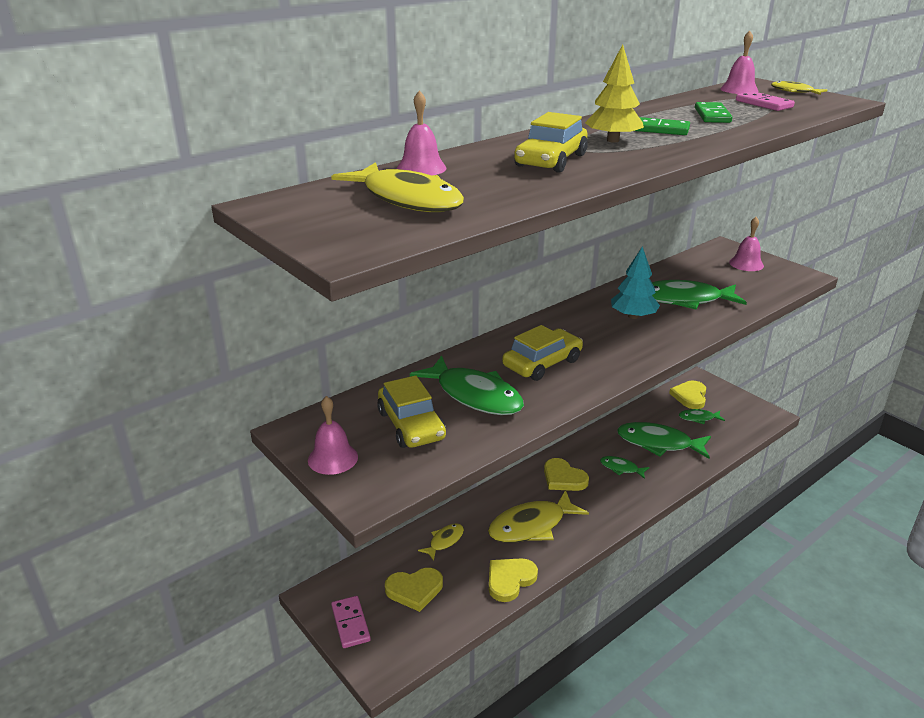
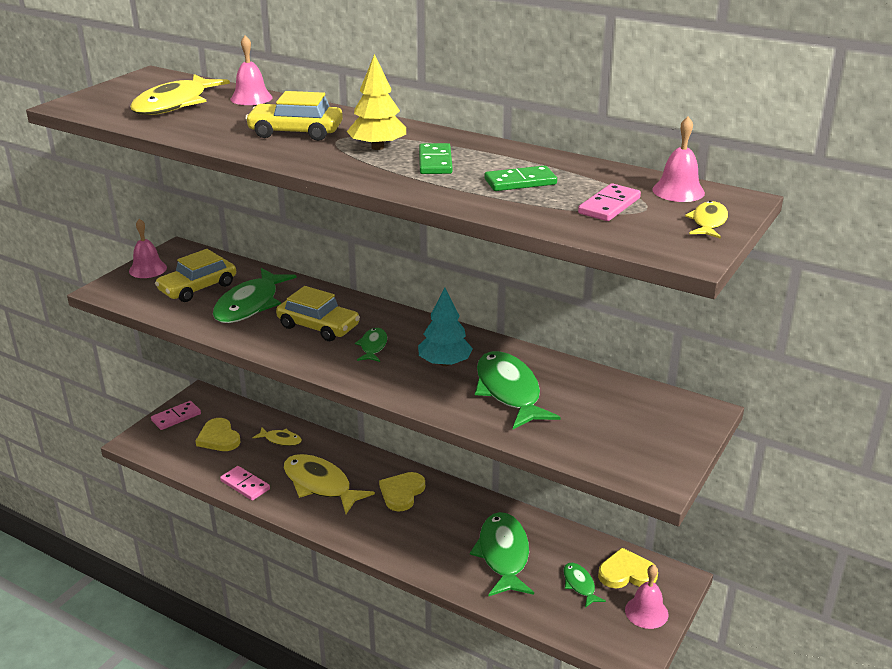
camera: 70 degrees right, 0 degrees up
(510, 580) = (245, 485): yellow heart -> pink domino
(621, 468) = (439, 531): green fish -> green fish (373, 346)
(746, 264) = (657, 431): pink bell -> pink bell (646, 612)

